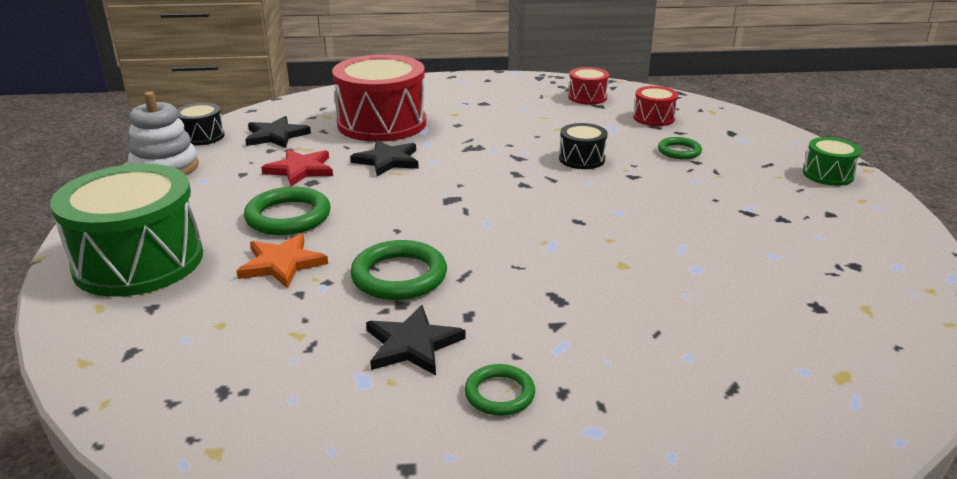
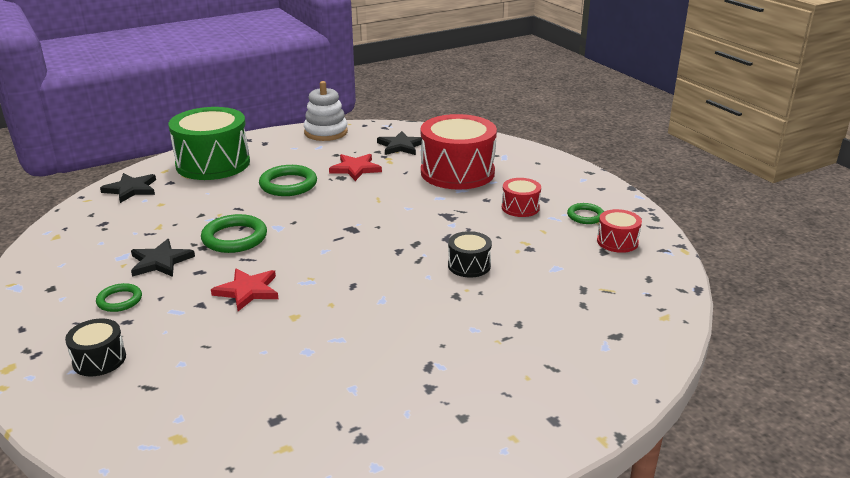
camera: 65 degrees right, 0 degrees up
(202, 136) = (378, 127): black drum -> black drum (99, 359)
(282, 264) = (230, 200): orange star -> none
(387, 161) = (394, 191): black star -> black star (131, 189)
(546, 286) = (248, 291): none -> red star
(653, 118) = (604, 285): red drum -> red drum (520, 207)
(679, 151) = (534, 311): green ring -> green ring (585, 216)
(828, 175) = (560, 410): green drum -> none

